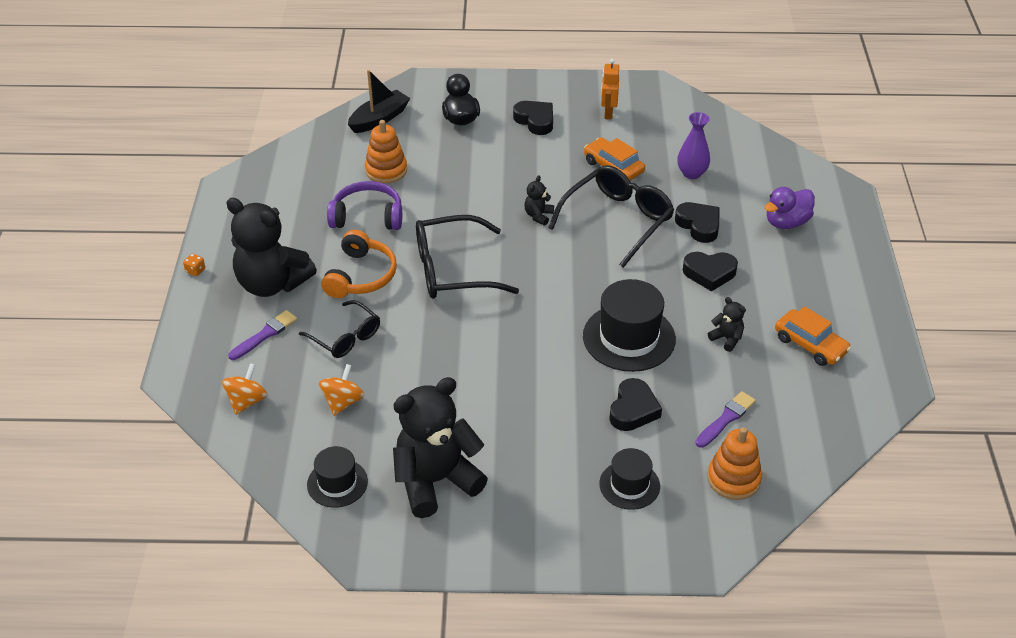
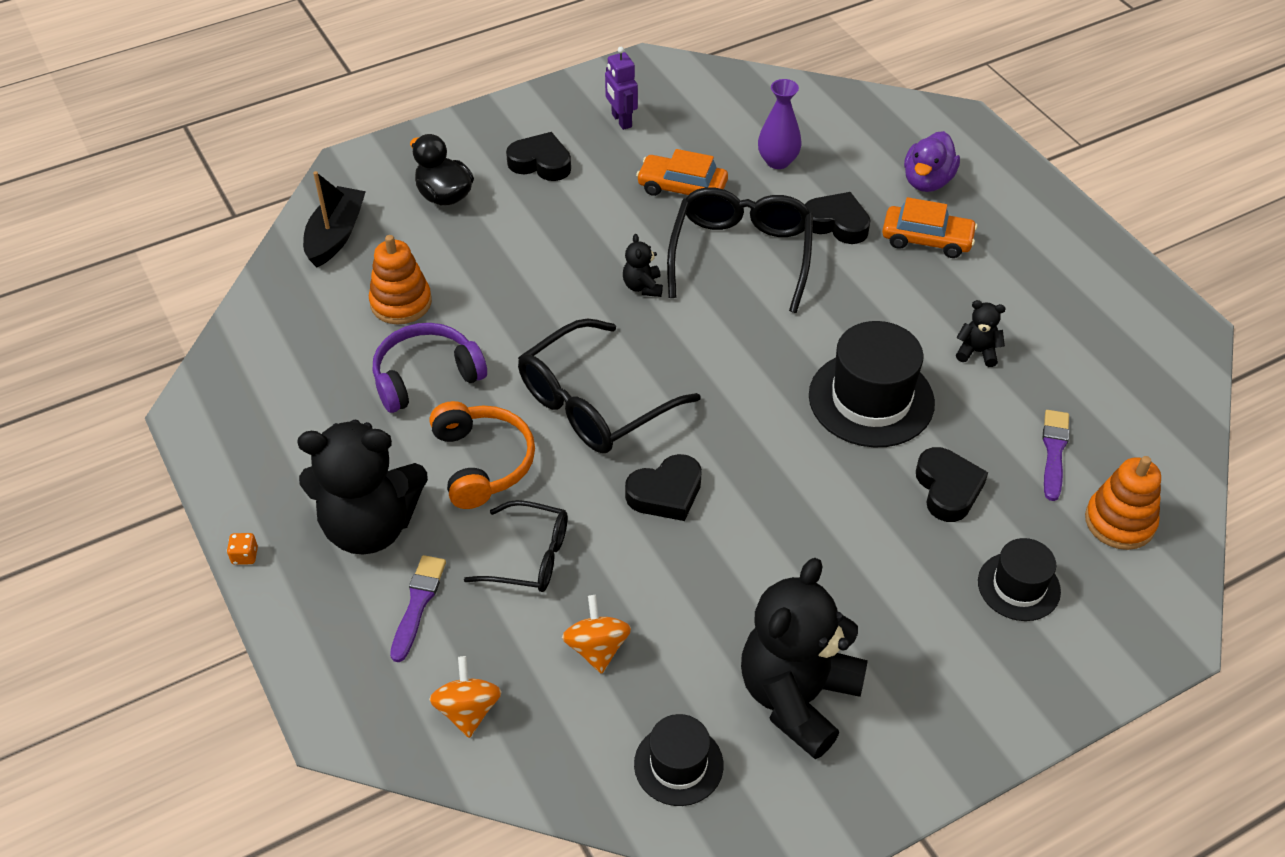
camera: 30 degrees left, 5 degrees up
(608, 113) = (621, 120): orange robot -> purple robot
(709, 273) = (895, 279): black heart -> black heart (666, 493)
(810, 345) = (1068, 319): orange car -> orange car (927, 239)

